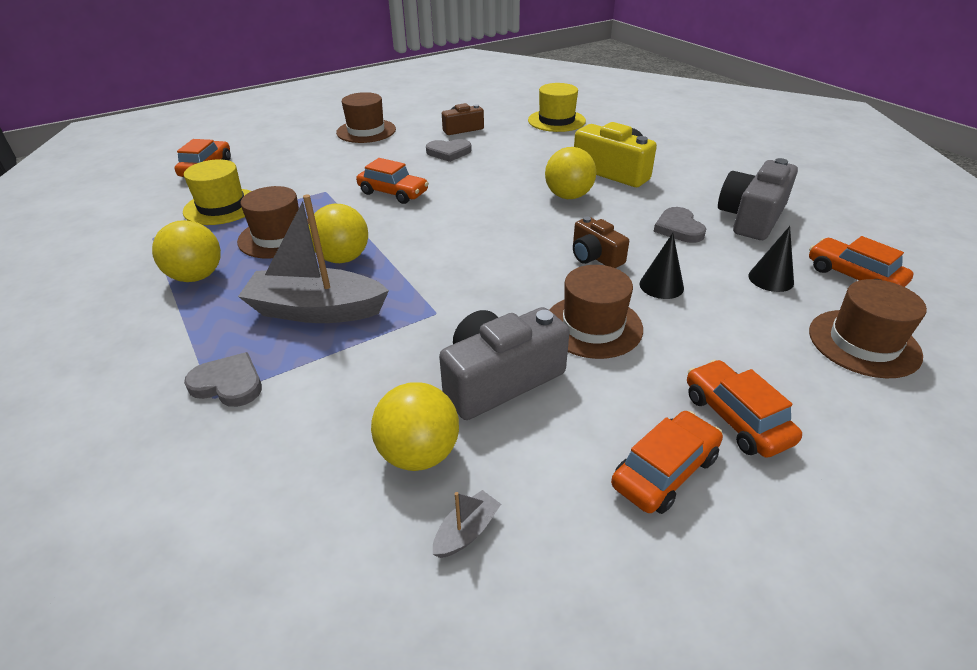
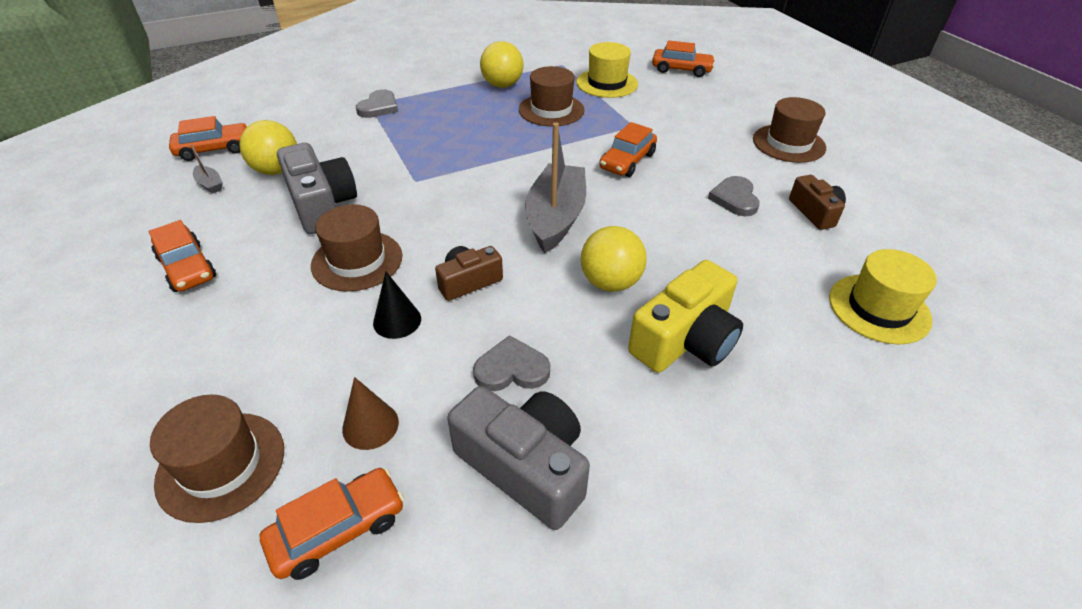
camera: 95 degrees right, 5 degrees up
(316, 310) = (441, 131): grey boat -> grey boat (555, 218)
(343, 258) = (509, 138): yellow ball -> none
(735, 418) = (202, 320): orange car -> orange car (214, 149)
(771, 279) = (370, 425): black cone -> brown cone

